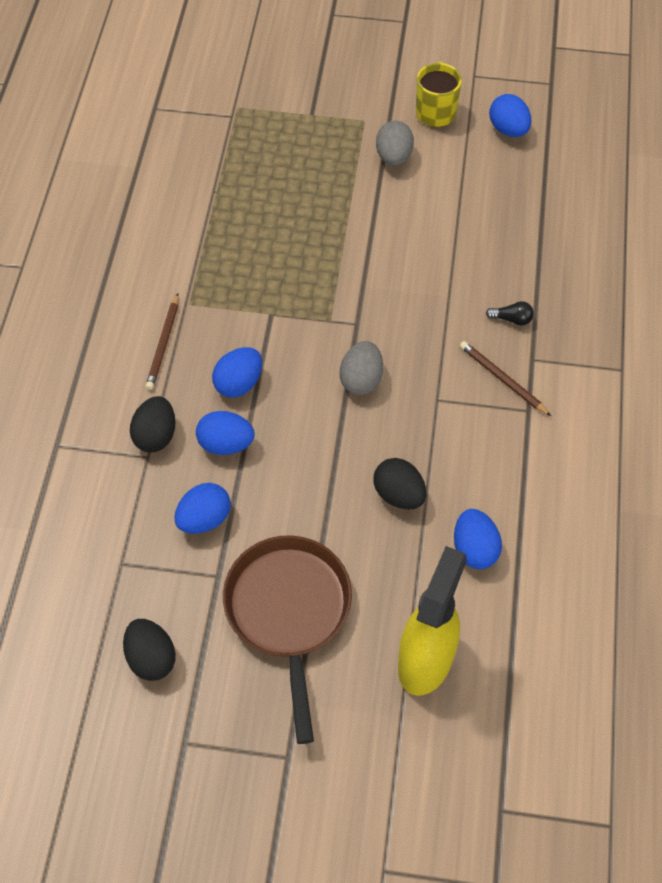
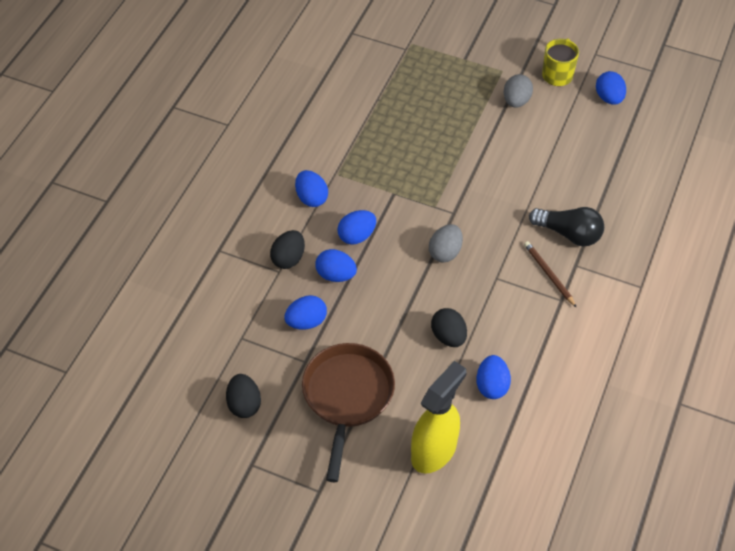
camera: 15 degrees right, 5 degrees down
(163, 344) = (311, 198): brown pencil -> blue egg
(511, 319) = (569, 234): black light bulb -> black light bulb, size x2.15

